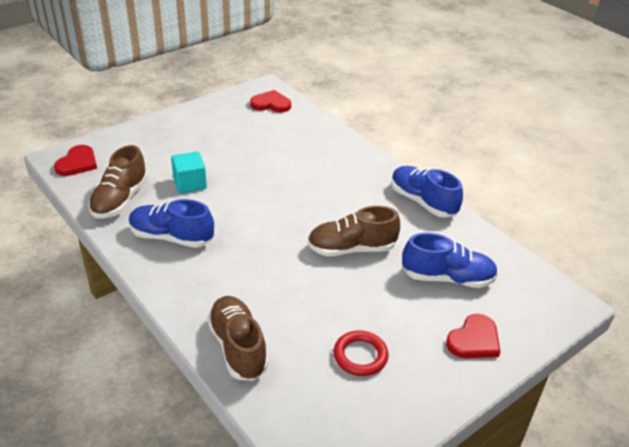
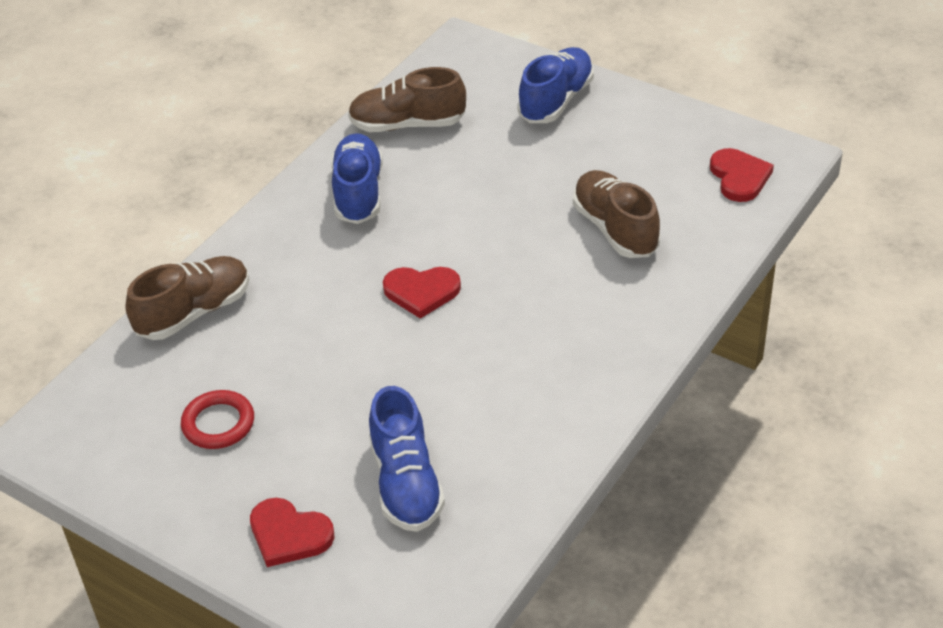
camera: 75 degrees right, 5 degrees up
(77, 163) = (461, 61): red heart -> red heart (421, 292)
(190, 184) = (476, 169): turquoise cube -> none
(351, 249) = (420, 365): brown shoe -> brown shoe (615, 229)
(423, 202) = (579, 419): blue shoe -> blue shoe (556, 100)

